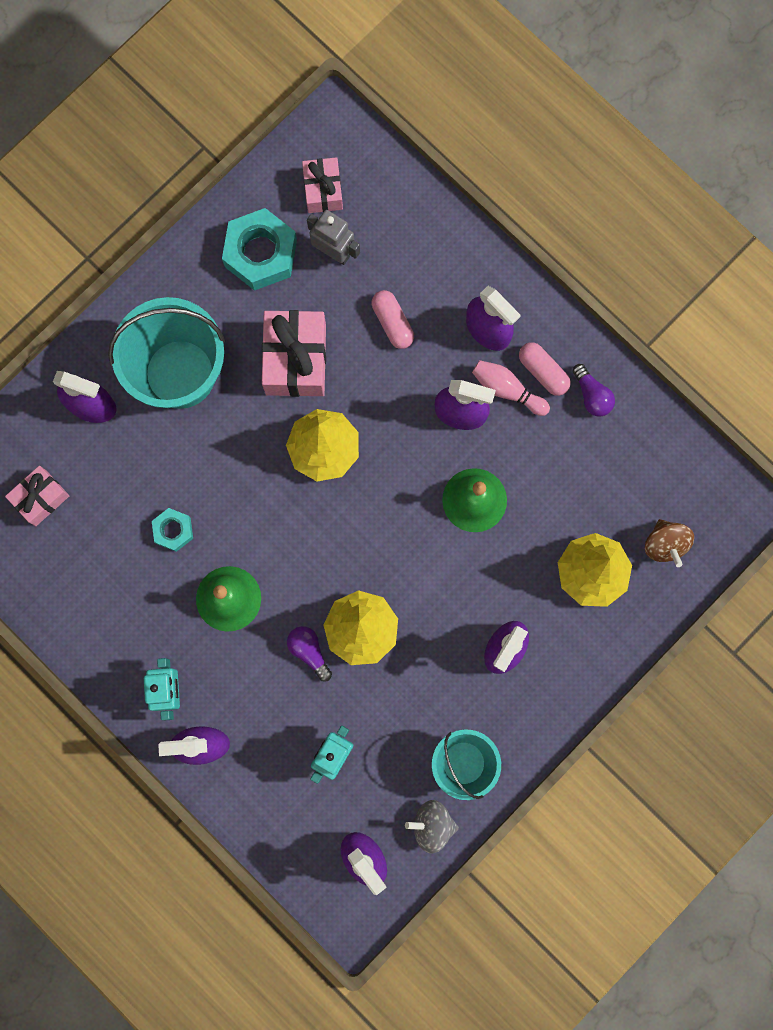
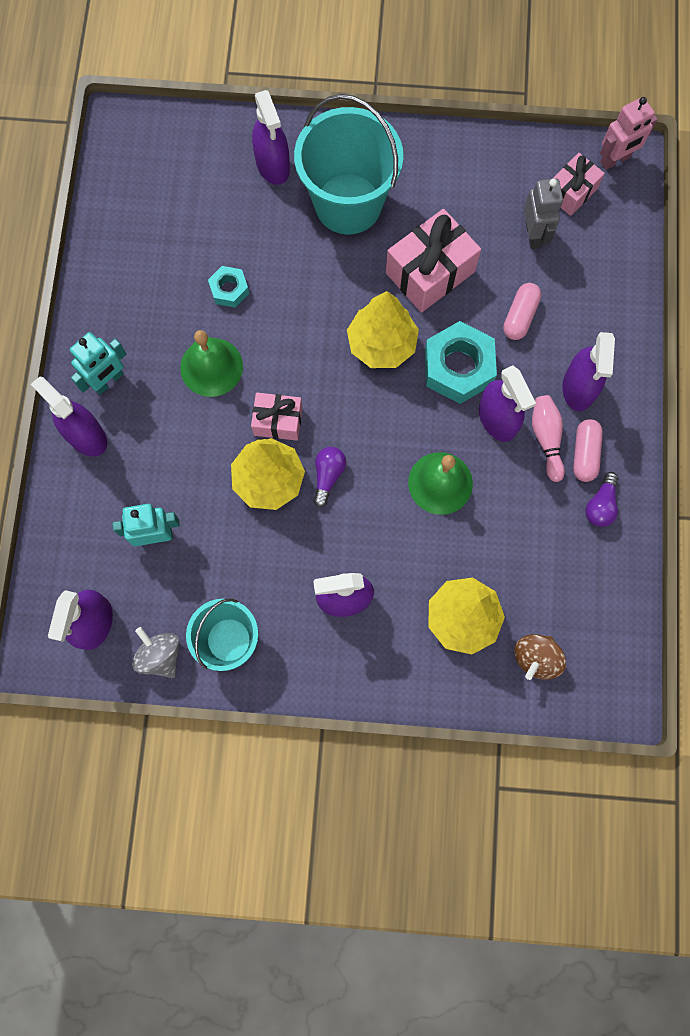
camera: 50 degrees right, 5 degrees down
(41, 498) = (176, 185): pink gift -> pink gift (278, 421)
(260, 253) = (485, 187): turquoise nut -> turquoise nut (458, 367)
(309, 651) = (220, 455): purple light bulb -> purple light bulb (328, 476)
(325, 132) = (615, 160): none -> pink robot

